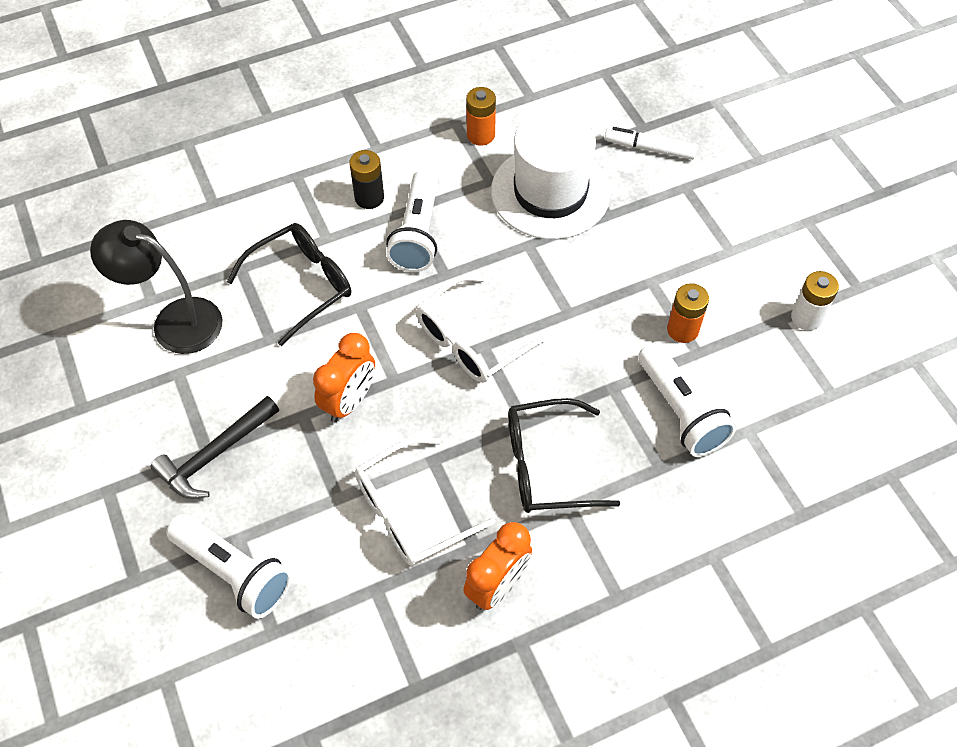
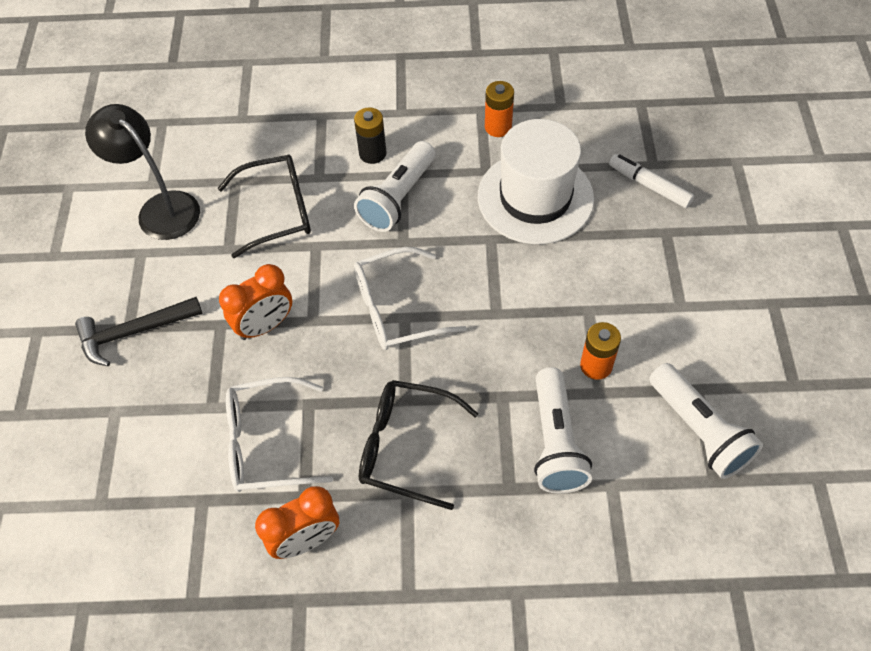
camera: 25 degrees right, 0 degrees up
(234, 572) = (97, 439): white flashlight -> white flashlight (699, 430)
(806, 317) = (725, 396): white battery -> none

